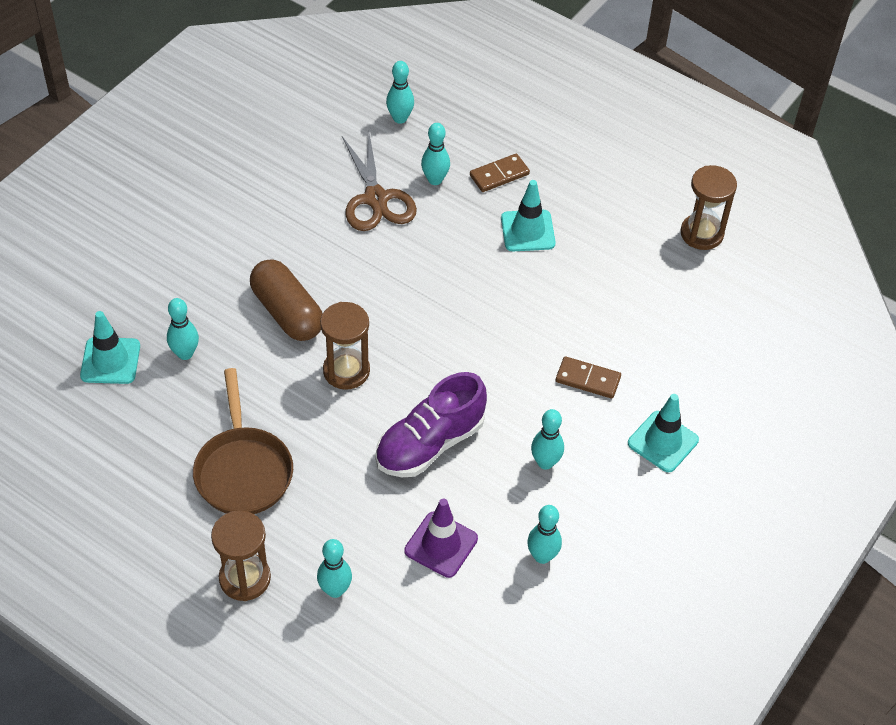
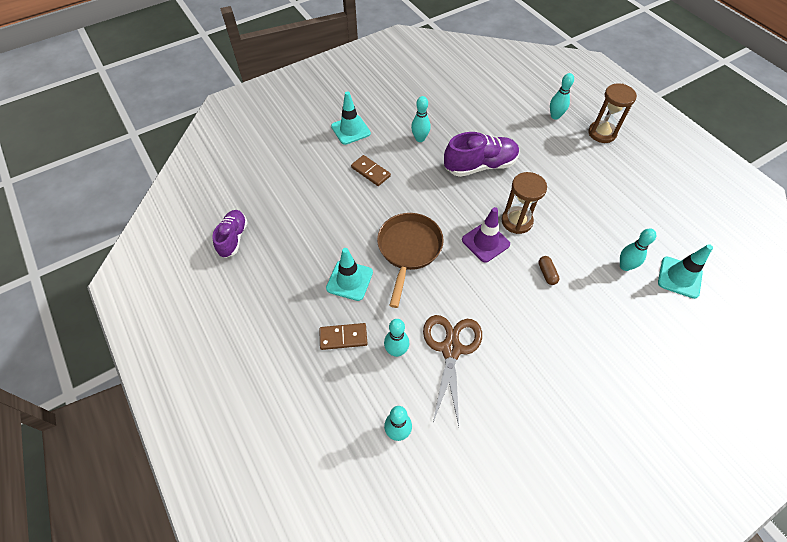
camera: 155 degrees left, 5 degrees up
(243, 470) = (595, 183): brown pan -> brown pan (408, 250)
(287, 312) = (546, 273): brown capsule -> brown capsule, size x0.43
(441, 545) = (493, 119): purple traffic cone -> purple traffic cone (485, 242)
(542, 556) = (444, 101): turquoise bowling pin -> none
(701, 233) = (233, 238): brown hourglass -> purple shoe

